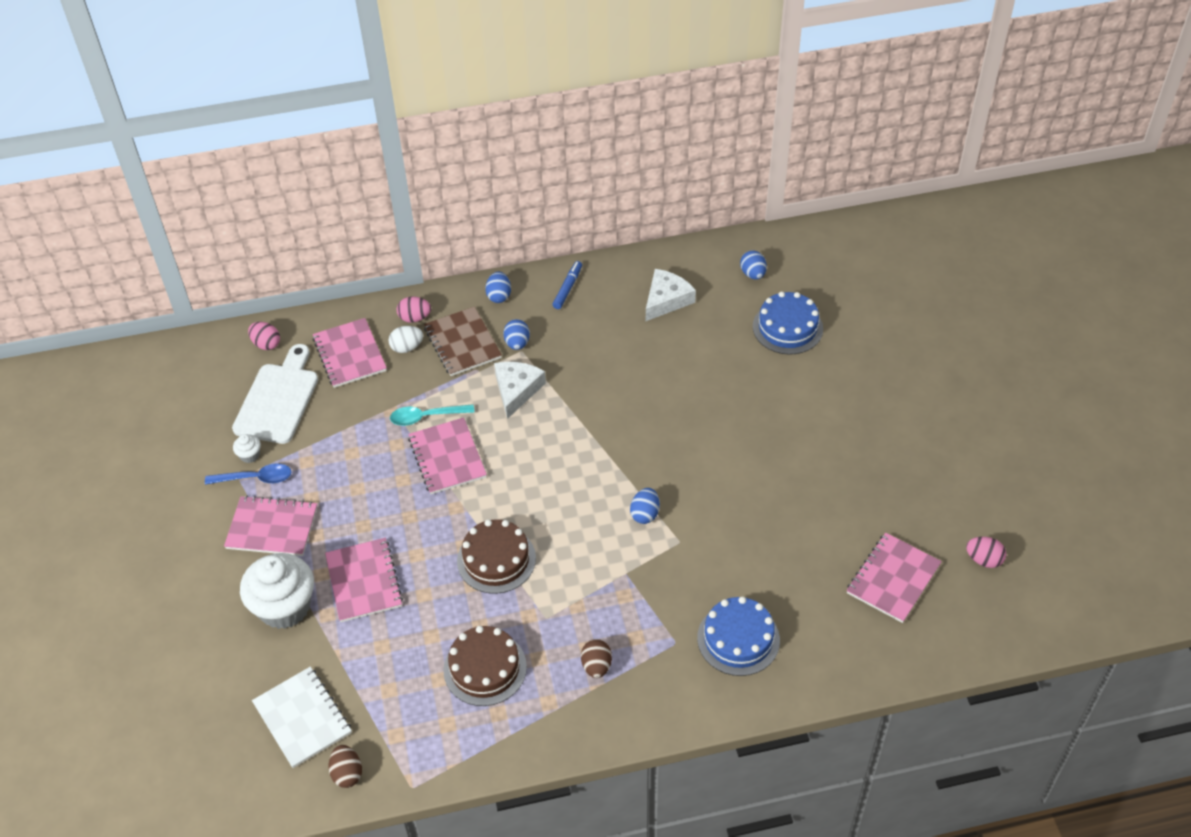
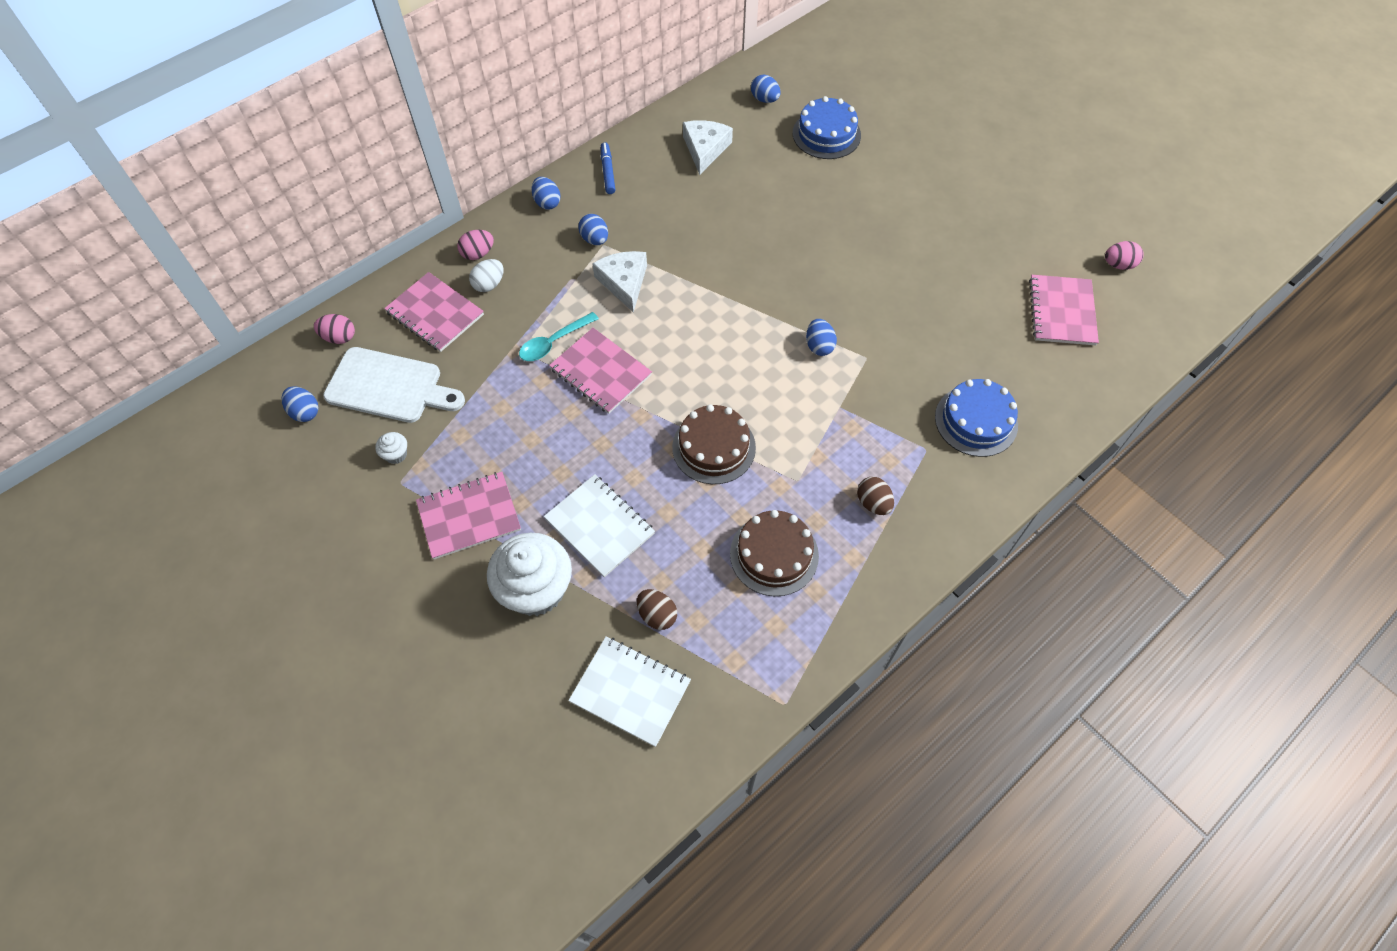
camera: 30 degrees left, 10 degrees up
(205, 393) = (305, 412): none -> blue egg
(255, 478) = (418, 475): blue spoon -> none
(278, 399) = (389, 387): white cutting board -> white cutting board turned 120 degrees clockwise
(347, 773) = (713, 723): brown egg -> brown egg (657, 615)
(364, 581) = (599, 526): pink notebook -> white notebook
(462, 343) = (542, 259): brown notebook -> none

